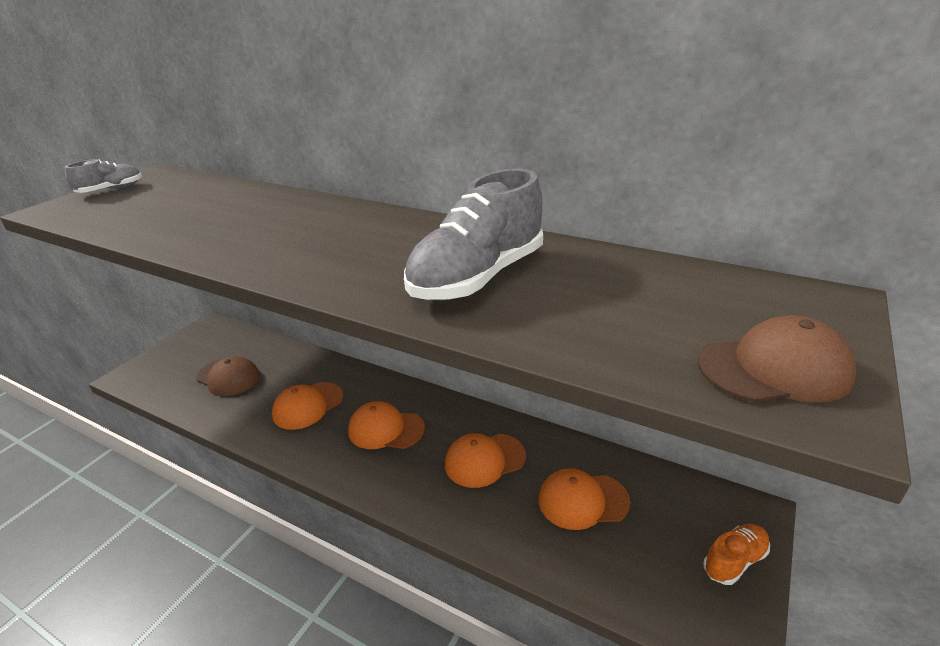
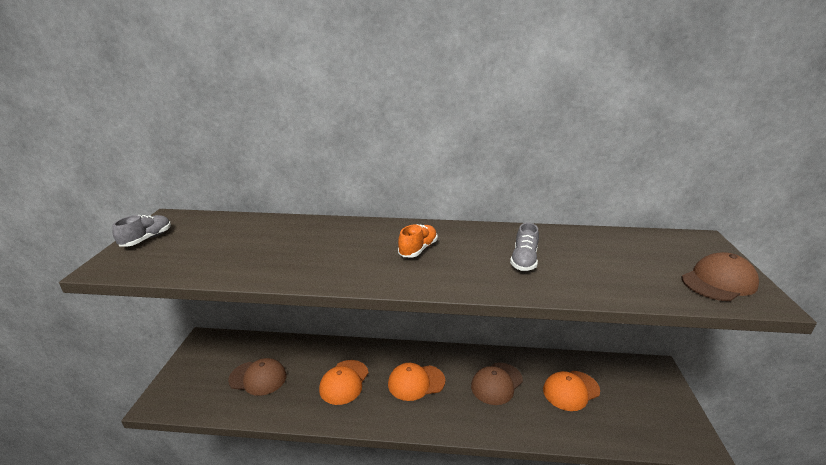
camera: 25 degrees left, 5 degrees down
(477, 277) = (524, 260): grey shoe -> grey shoe, size x0.52
(484, 460) = (496, 383): orange cap -> brown cap
(734, 561) = (667, 398): orange shoe -> orange shoe (418, 249)

